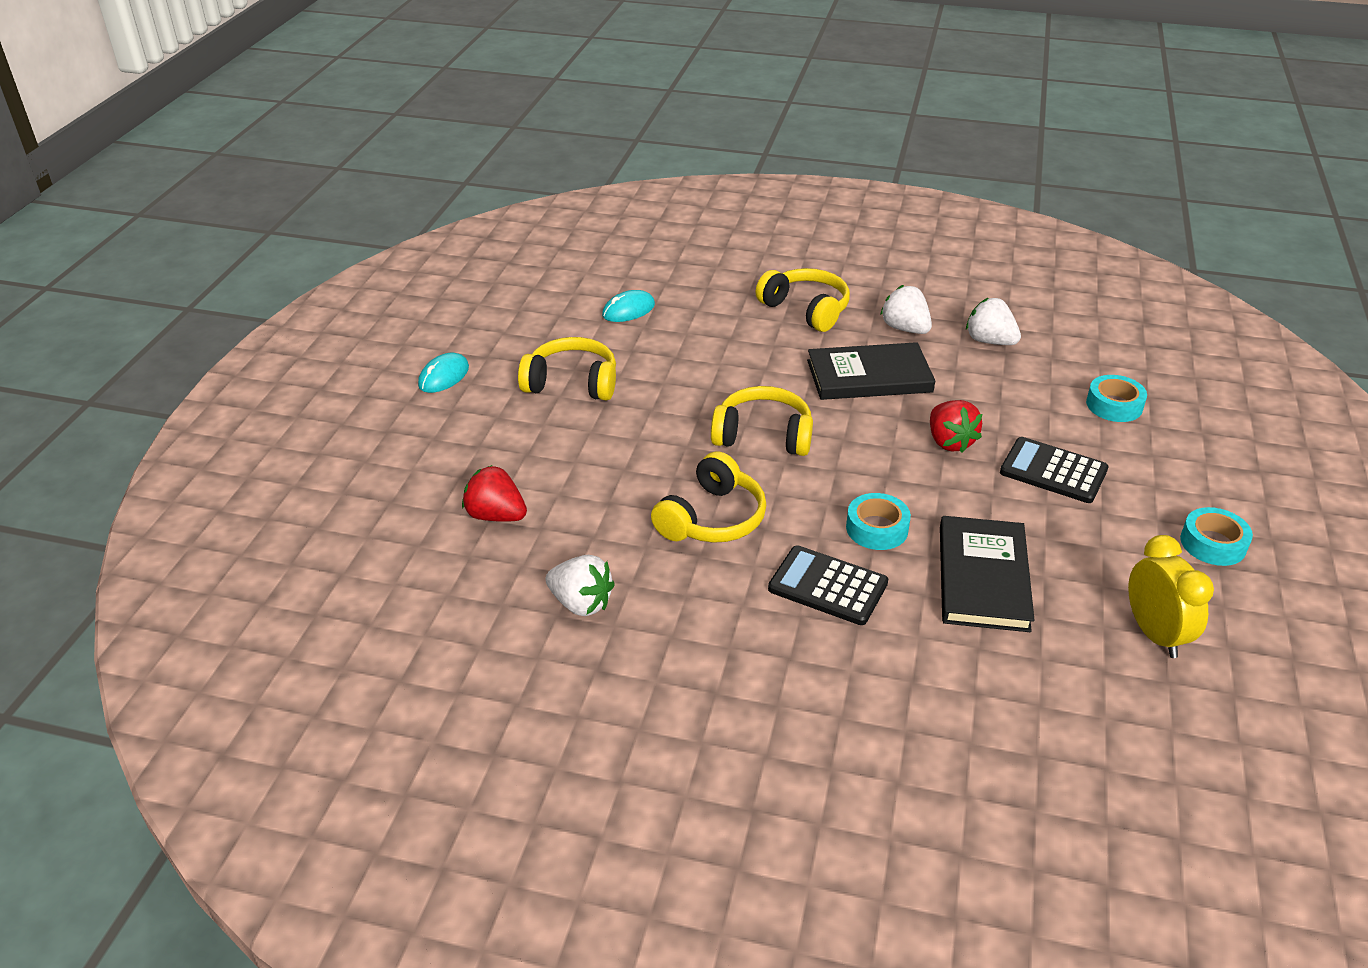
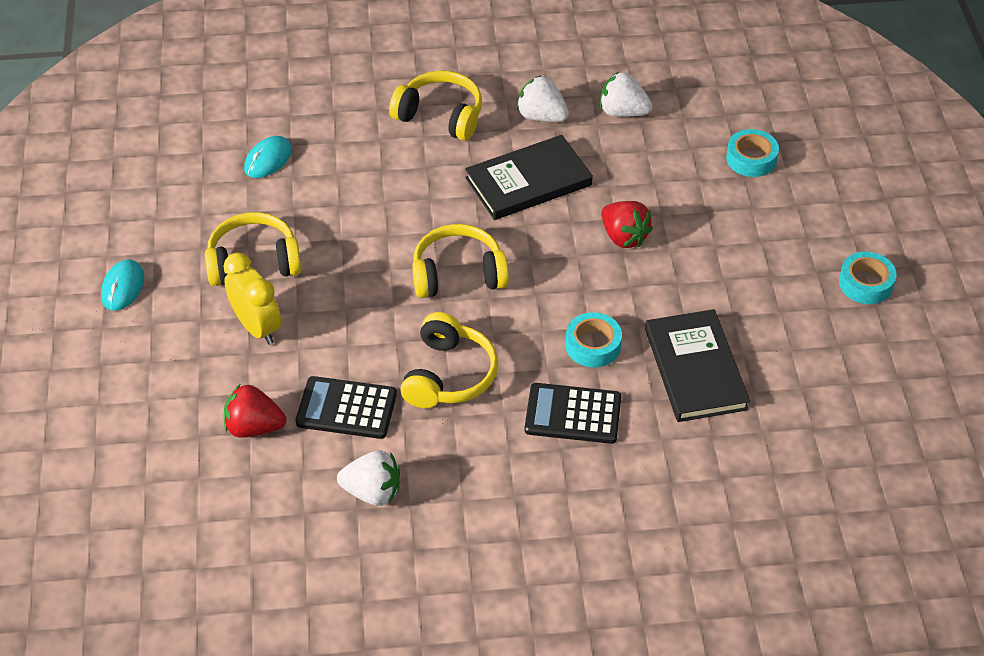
camera: 20 degrees left, 10 degrees up
(1053, 471) = (720, 244): black calculator -> black calculator (346, 408)
(1154, 634) = (842, 383): yellow clock -> yellow clock (257, 327)

